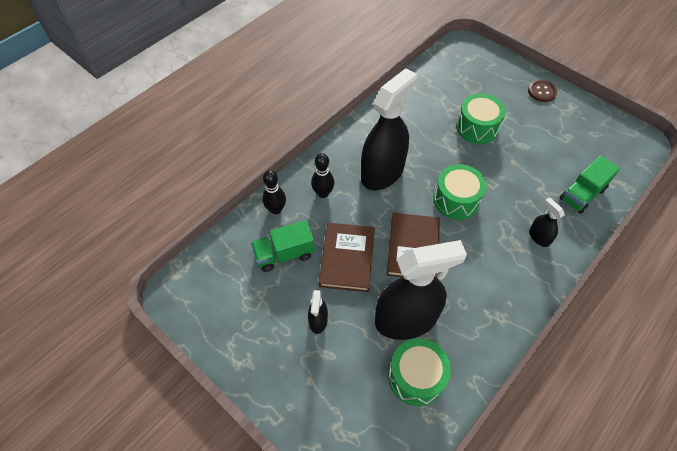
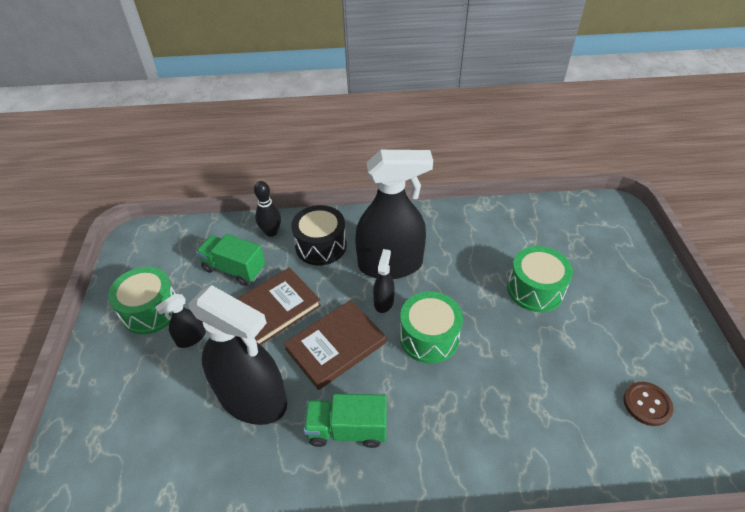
camera: 45 degrees right, 10 degrees down
(323, 193) = (321, 246): black bowling pin -> black drum
(416, 377) = (198, 453): green drum -> green drum (150, 310)
(539, 237) = (472, 440): black spray bottle -> black spray bottle (383, 301)
(542, 92) = (660, 305): brown button -> brown button (647, 404)
(582, 194) = (582, 441): green truck -> green truck (347, 430)

